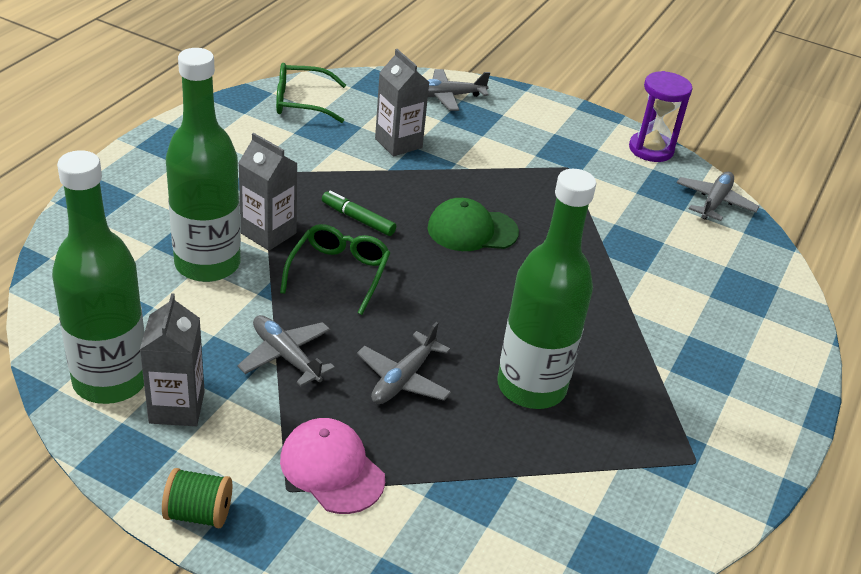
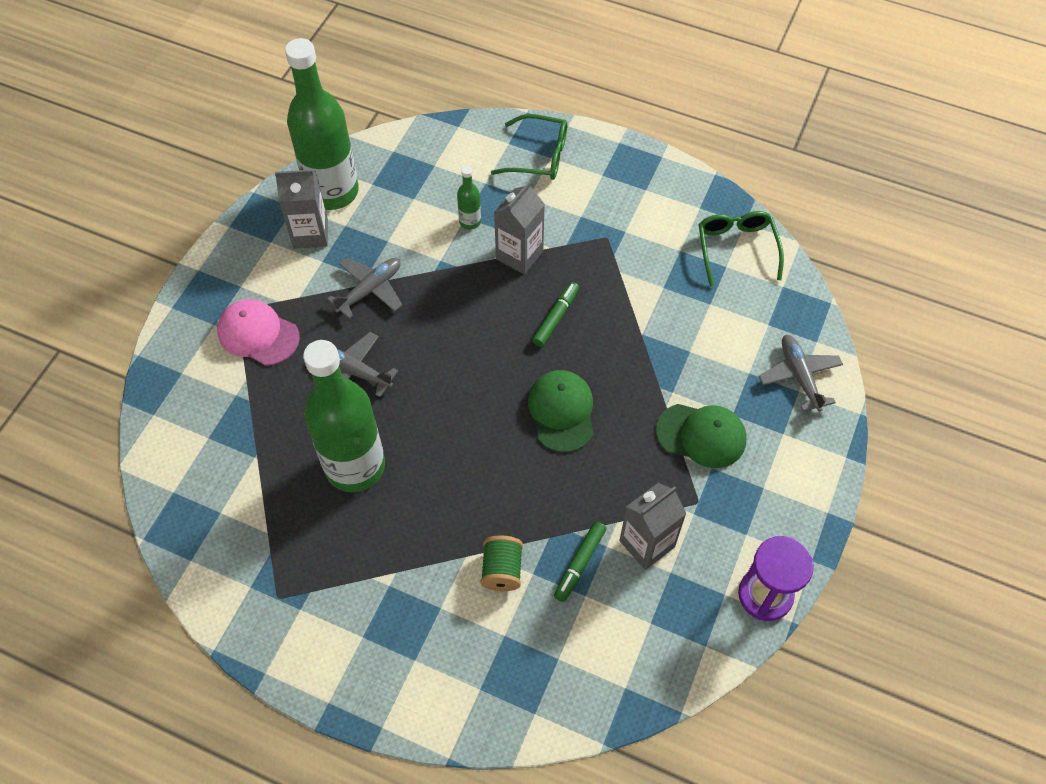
camera: 90 degrees right, 20 degrees up
(198, 513) = (216, 264): green spool -> green spool (502, 570)
(207, 264) = (470, 221): green bottle -> green bottle, size x0.41
(332, 469) = (258, 334): pink cap -> pink cap turned 105 degrees counterclockwise
(339, 273) = (477, 312): green glasses -> green glasses (539, 156)
(398, 143) = (690, 338): grey carton -> grey carton (647, 543)
(503, 155) = (701, 435): none -> green cap
(633, 241) = (579, 564): none -> green marker
(714, 202) = (675, 660): grey plane -> none

